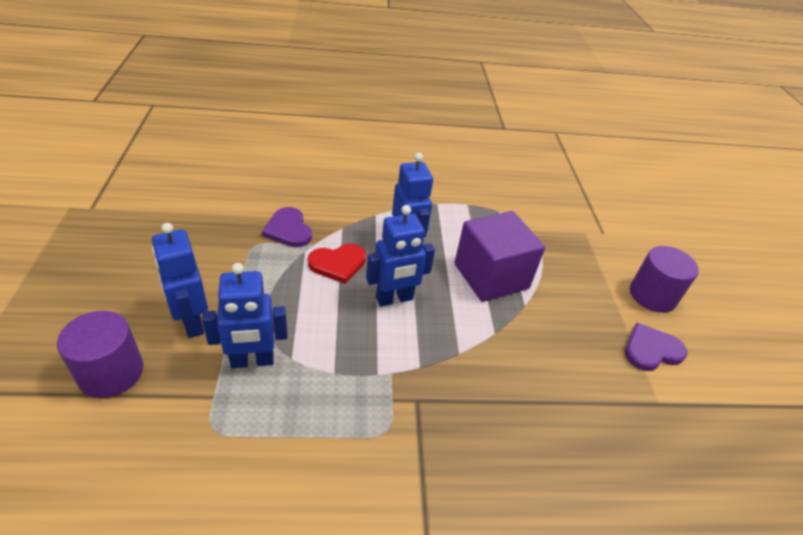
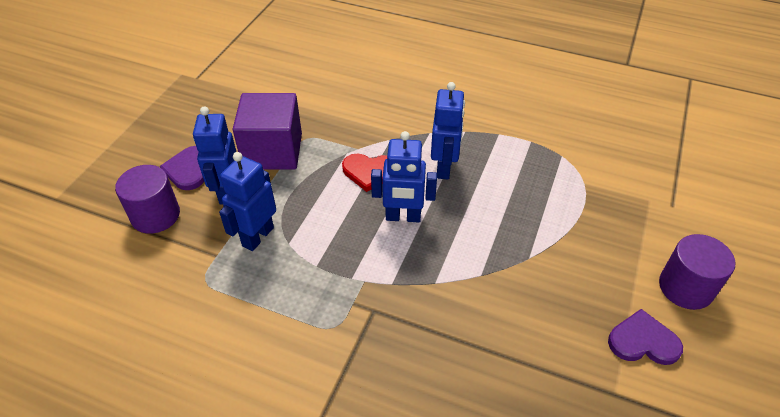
camera: 30 degrees right, 5 degrees up
(252, 361) = (257, 236): blue robot -> blue robot turned 105 degrees clockwise
(288, 230) = (342, 130): purple heart -> purple heart (188, 169)
(491, 276) = (511, 220): purple cube -> purple cube (273, 151)

